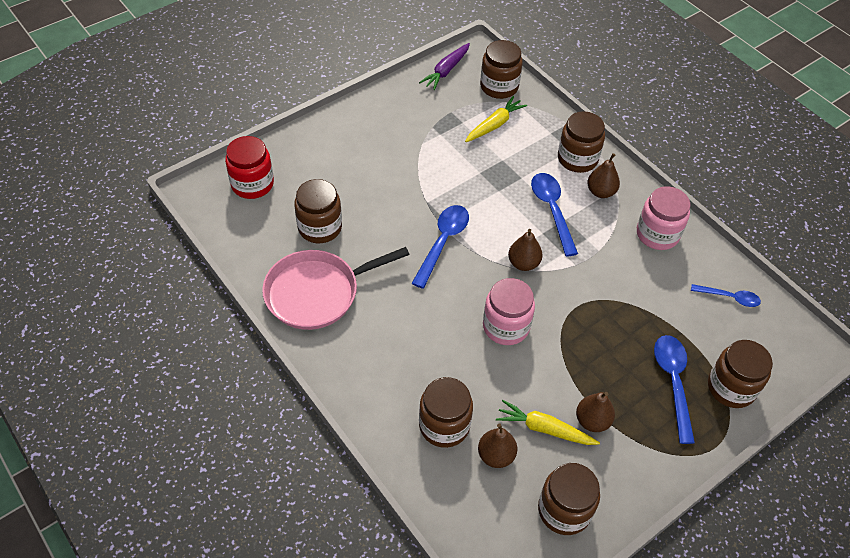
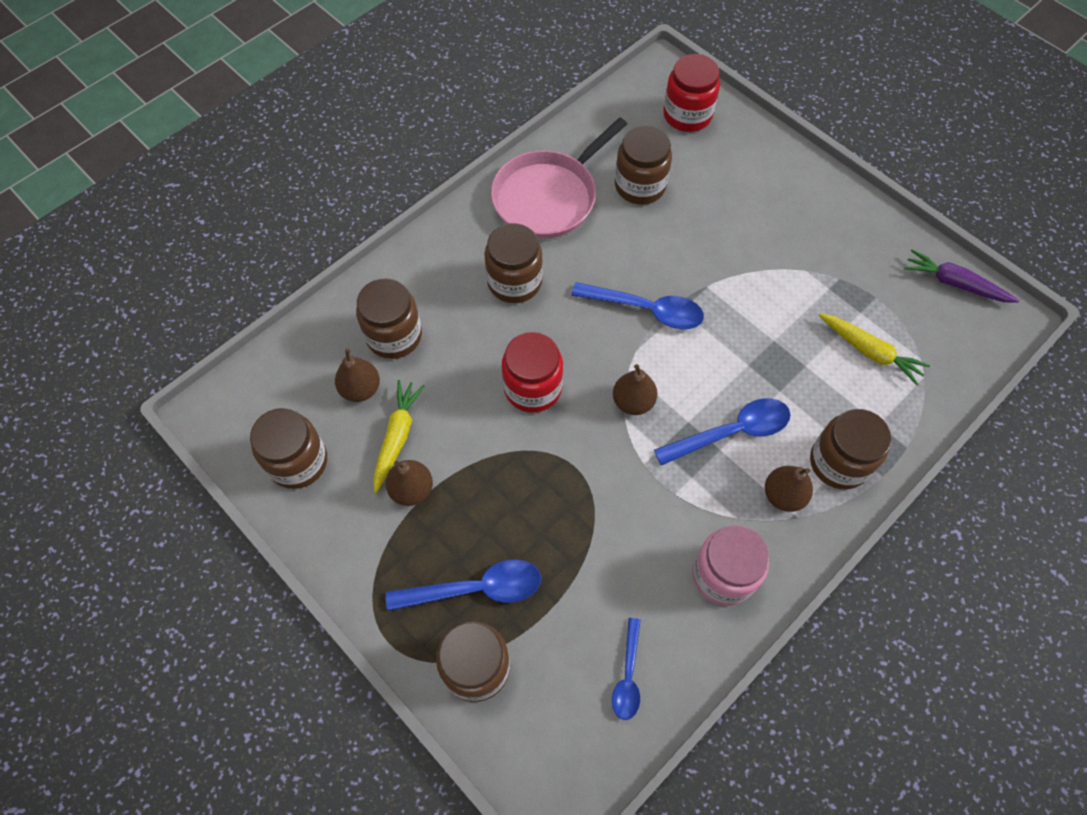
camera: 85 degrees right, 10 degrees up
(317, 293) = (548, 197): pink pan -> pink pan turned 105 degrees counterclockwise
(499, 86) = (949, 352): brown jar -> brown jar (514, 282)
(506, 326) = (532, 388): pink jar -> red jar

